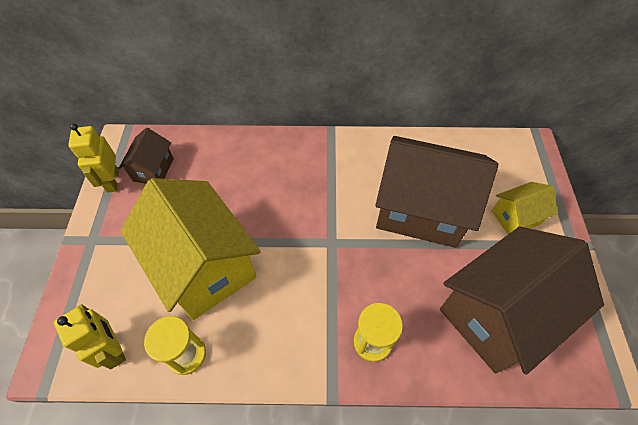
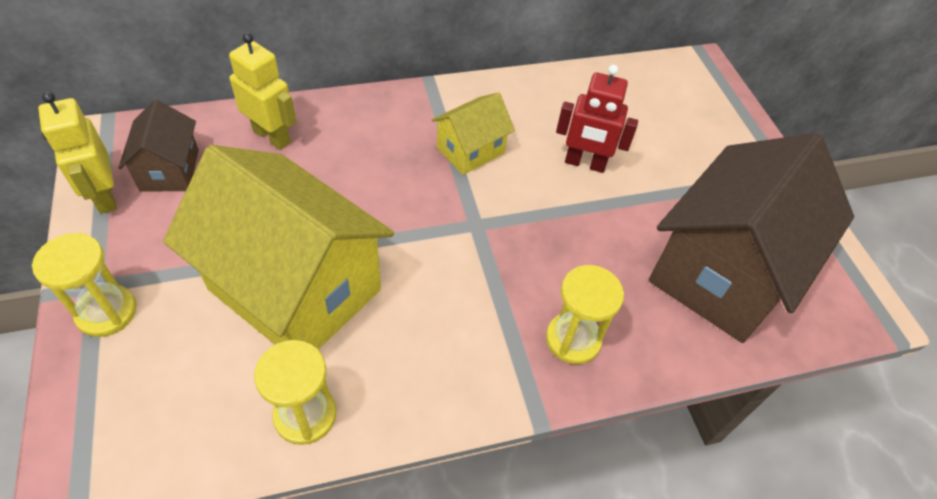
camera: 20 degrees left, 5 degrees down
(93, 259) = (106, 312): none -> yellow hourglass
(114, 349) = (183, 434): yellow robot -> yellow robot (272, 136)
(420, 210) = (585, 163): brown house -> red robot
(515, 217) = (708, 153): yellow house -> yellow house (470, 150)

